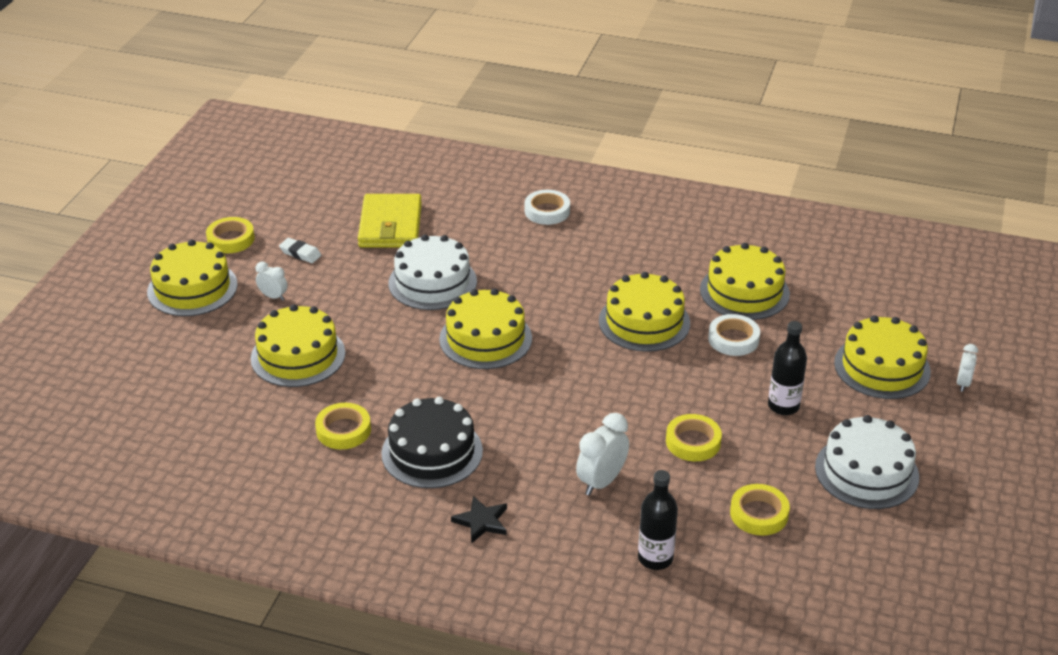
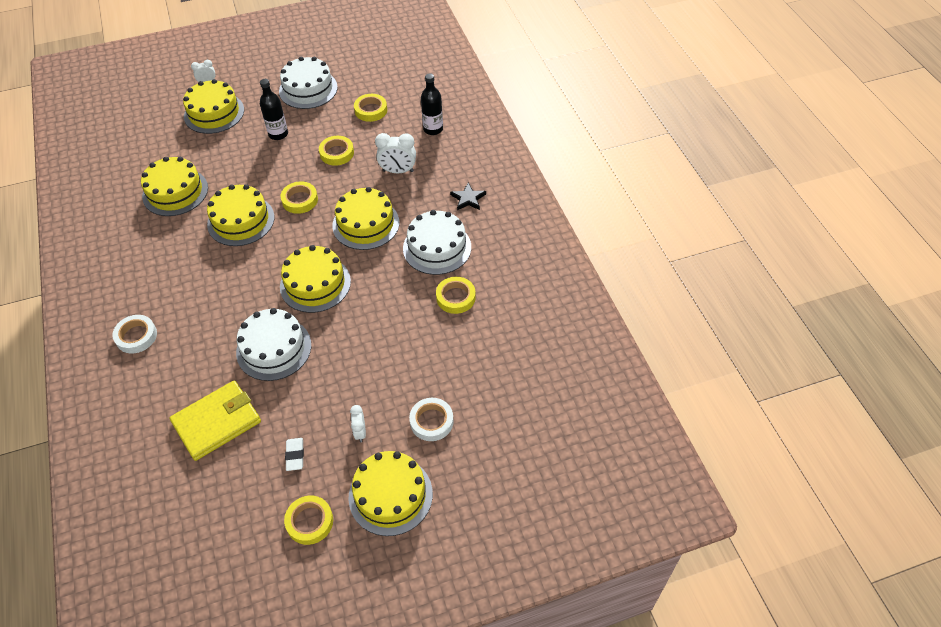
camera: 125 degrees left, 15 degrees up
(298, 356) = (410, 369): yellow cake -> yellow cake (366, 224)
(432, 452) = (437, 247): black cake -> white cake
(633, 377) = (300, 200): none -> yellow tape
(733, 339) = (230, 176): white tape -> white tape (431, 421)

